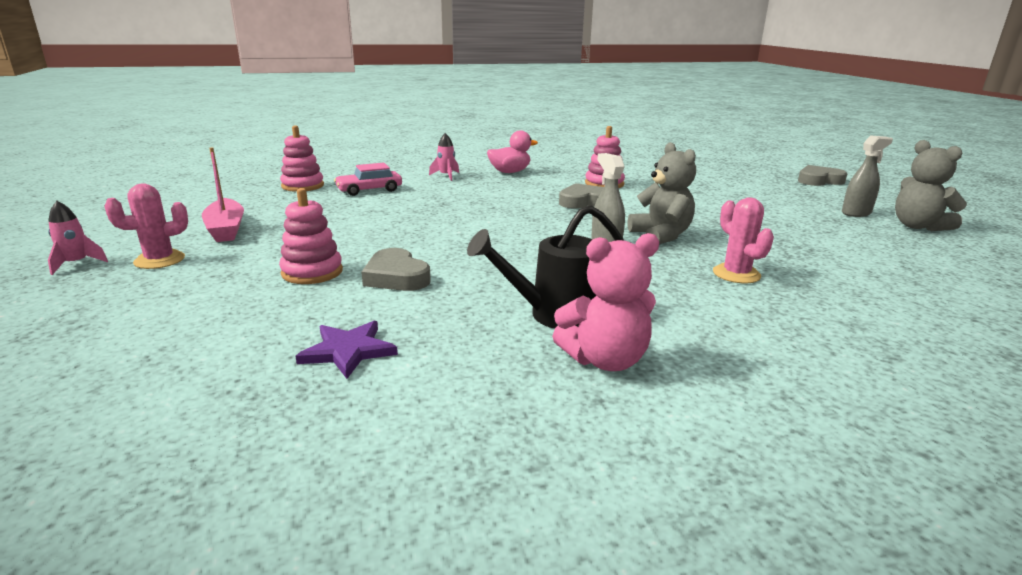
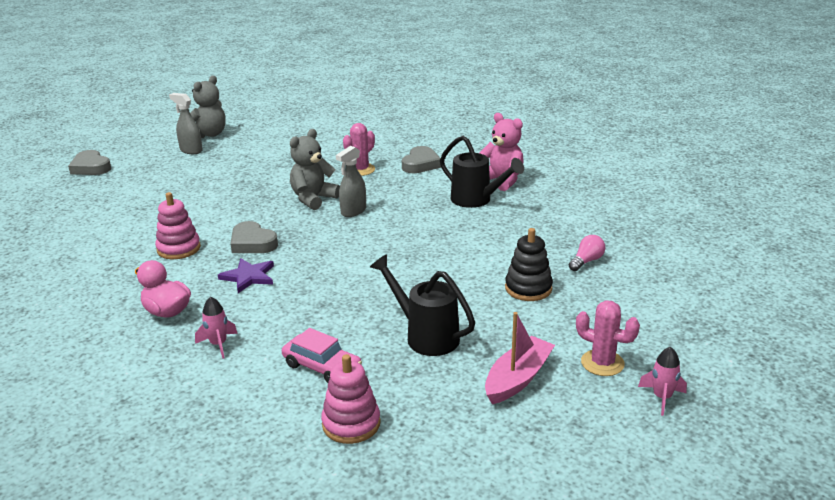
camera: 120 degrees left, 5 degrees up
(288, 323) = (586, 261): none -> pink light bulb
(312, 272) = (528, 288): pink stacking toy -> black stacking toy
(336, 219) = (426, 336): none -> black watering can
(348, 351) = (581, 234): purple star -> purple star (249, 277)
(396, 277) = (494, 257): grey heart -> grey heart (421, 164)

